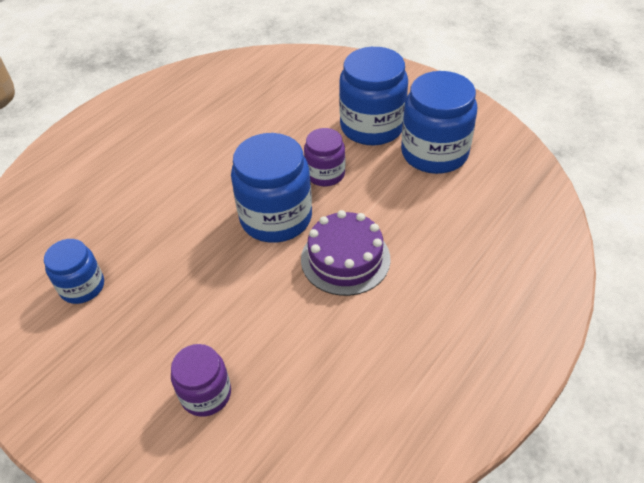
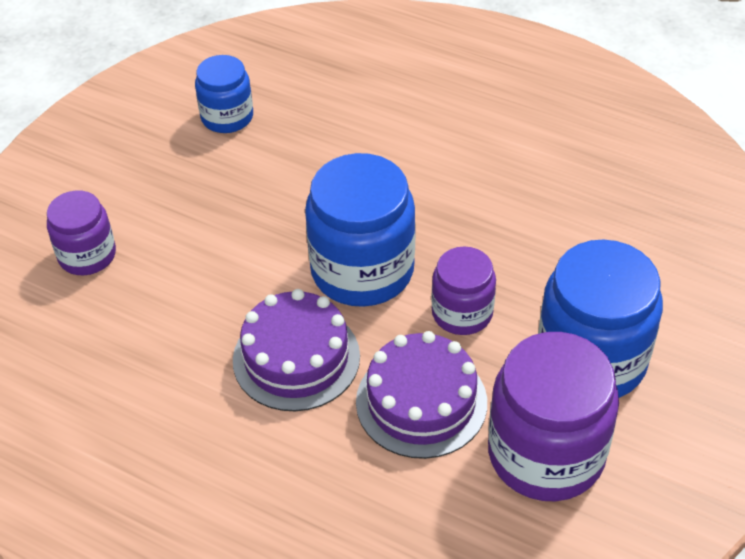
camera: 80 degrees right, 0 degrees up
(391, 200) = (421, 402): none -> purple cake
(434, 153) = (546, 454): blue jar -> purple jar

